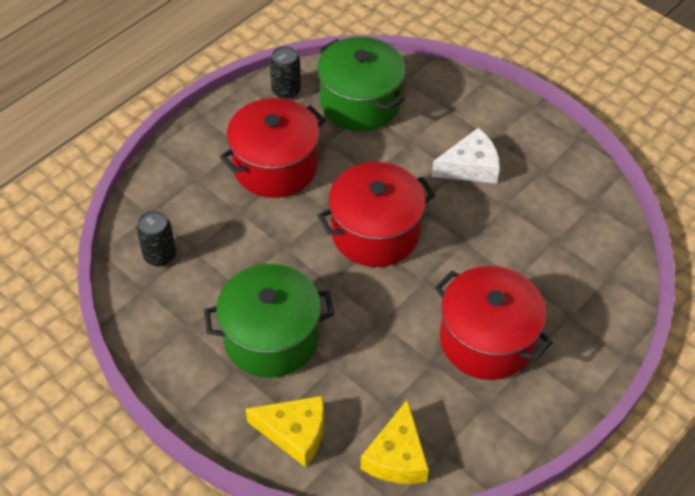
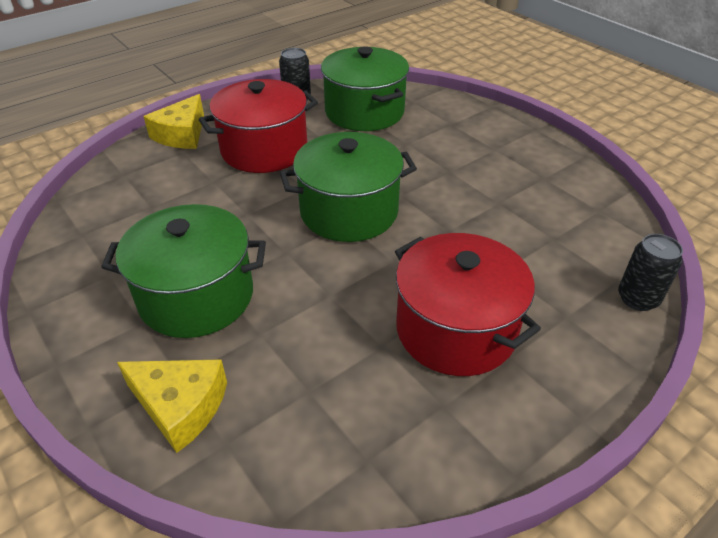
camera: 10 degrees right, 10 degrees down
(160, 256) = (114, 208): black can -> black can (637, 298)
(375, 232) = (349, 212): red pot -> green pot
(397, 456) = (305, 457): yellow cheese -> yellow cheese (182, 134)
(470, 167) = (465, 168): white cheese -> none

